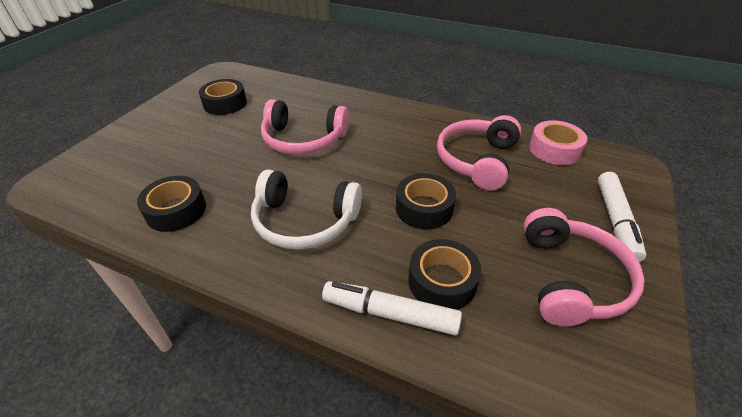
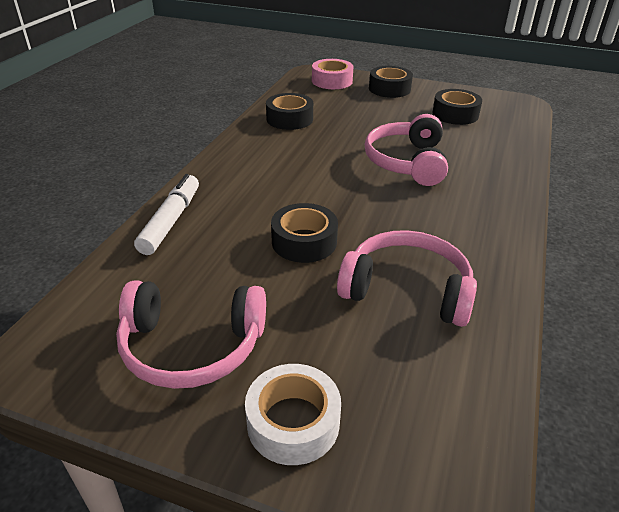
camera: 85 degrees right, 5 degrees down
(304, 221) = (280, 174): white headphones -> none
(442, 281) = (201, 250): black tape -> black tape (389, 89)
(554, 149) = (465, 384): pink tape -> pink tape (332, 81)
(615, 220) = (293, 422): white marker -> white tape

